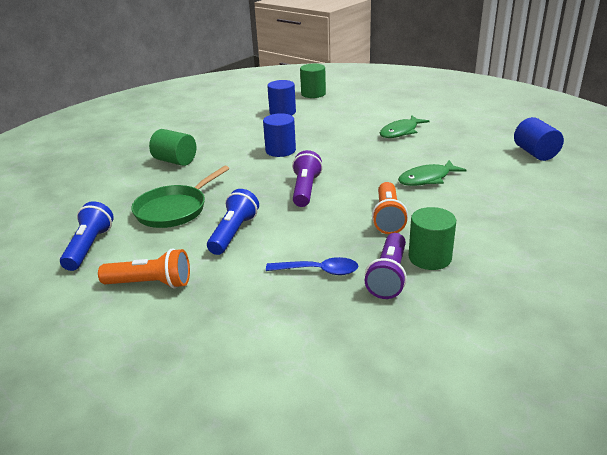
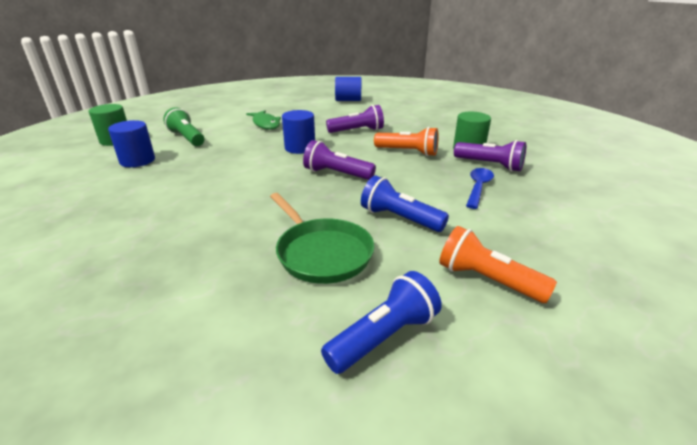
camera: 75 degrees left, 0 degrees up
(89, 247) = (383, 337): blue flashlight -> blue flashlight turned 120 degrees clockwise
(150, 283) = (487, 280): orange flashlight -> orange flashlight turned 75 degrees counterclockwise
(175, 161) = (178, 243): green cylinder -> none
(280, 150) = (237, 174): blue cylinder -> blue cylinder (300, 148)
(337, 113) = (187, 138): none -> green flashlight
(427, 179) = (357, 131): green fish -> purple flashlight

